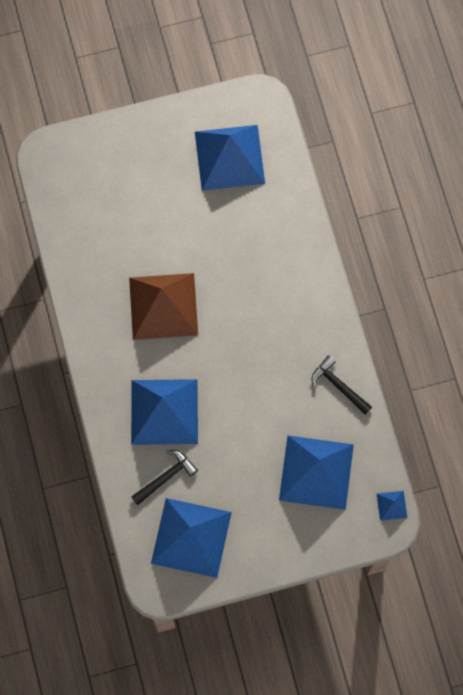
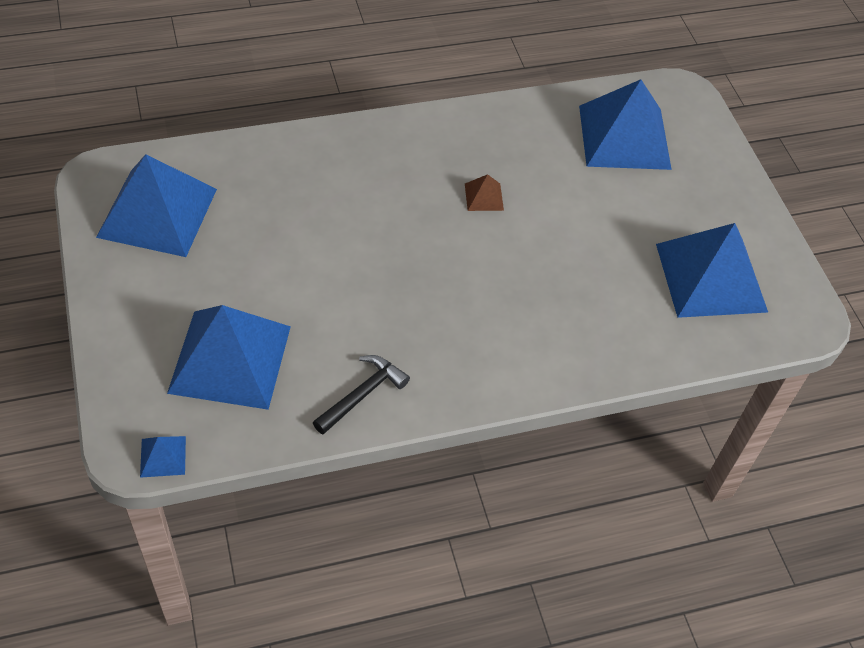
camera: 85 degrees right, 20 degrees down
(163, 306) = (484, 196): brown pyramid -> brown pyramid, size x0.41
(164, 411) = (336, 192): blue pyramid -> blue pyramid (624, 137)
(166, 477) = (245, 190): black hammer -> none

